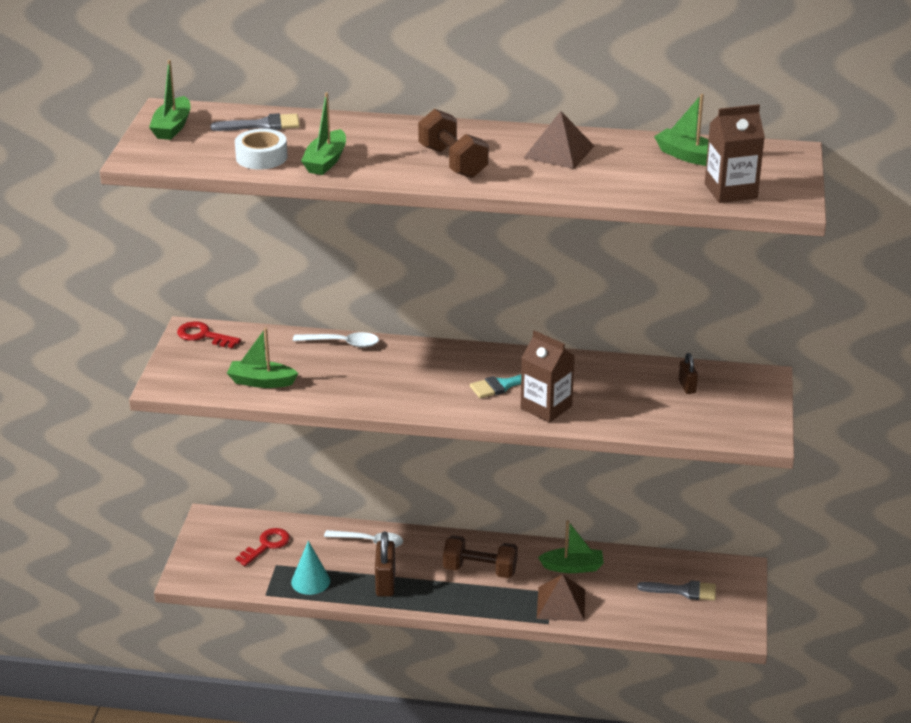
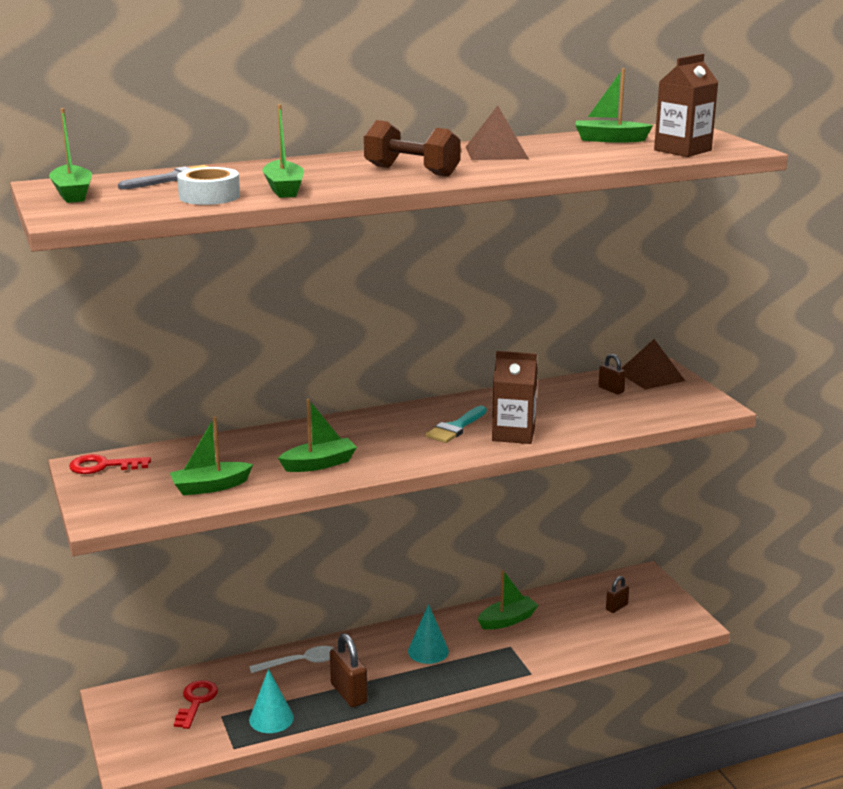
camera: 30 degrees left, 10 degrees down
(342, 343) = (261, 436): white spoon -> none
(360, 386) = (319, 464): none -> green boat
(480, 570) = (428, 651): brown dumbbell -> turquoise cone
(561, 604) = (526, 653): brown pyramid -> brown pyramid (651, 376)
(683, 591) = (616, 607): grey brush -> brown padlock

